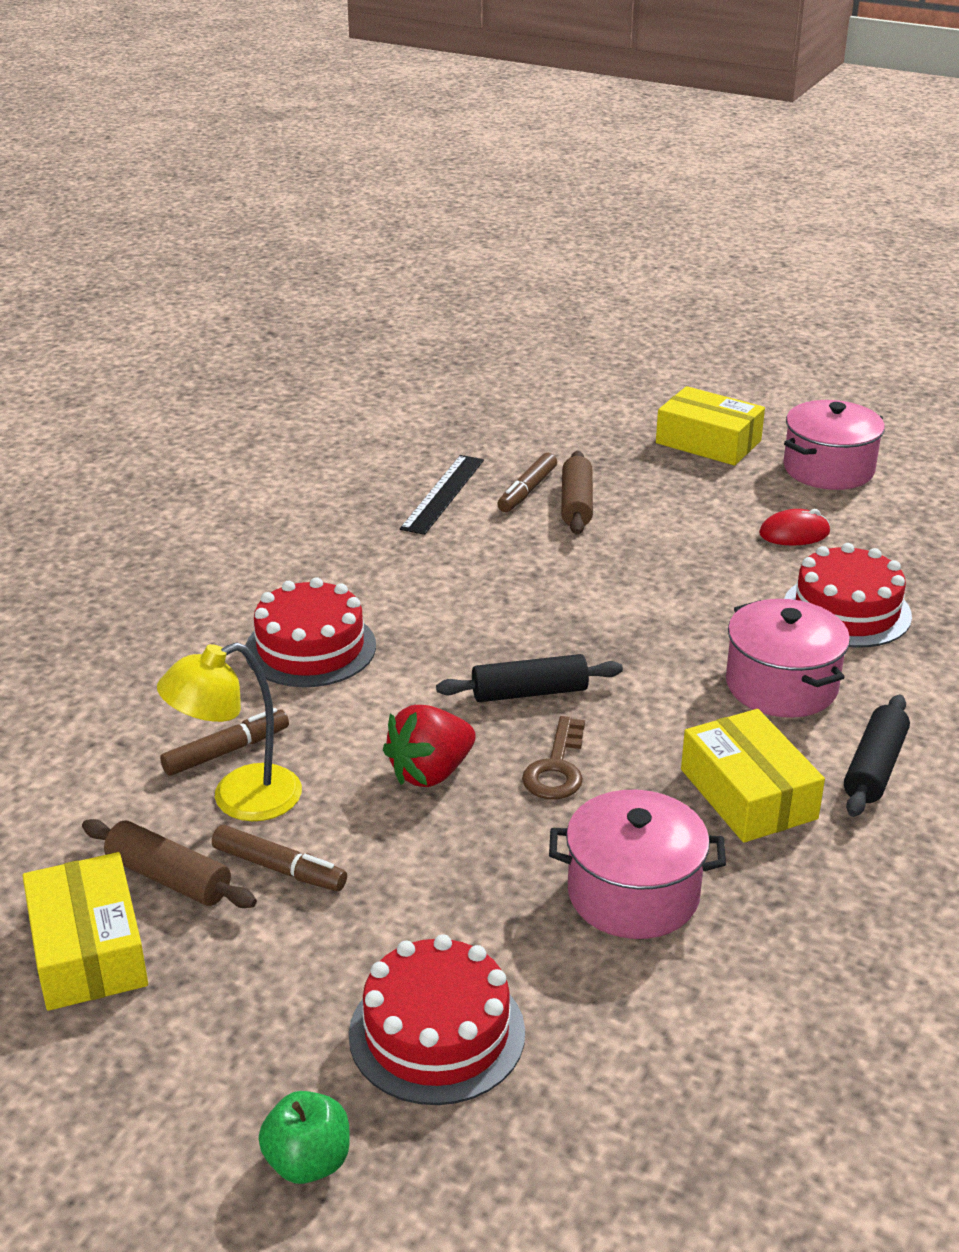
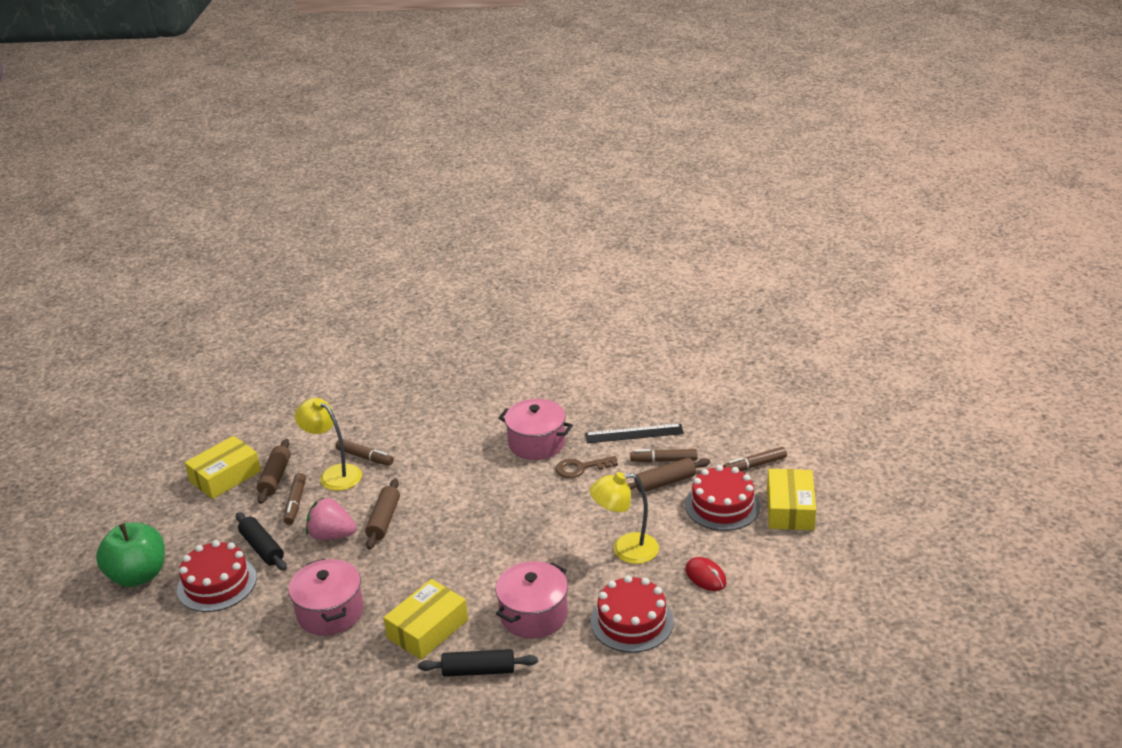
camera: 65 degrees right, 0 degrees up
(308, 1162) = (138, 575): green apple -> green apple, size x1.78
(310, 648) = (458, 448): red cake -> red cake (722, 505)
(418, 843) = (331, 535): none -> pink strawberry
(431, 772) = (384, 520): red strawberry -> brown rolling pin
(529, 692) = (467, 528): black rolling pin -> black rolling pin (262, 548)
(556, 768) = (411, 557): brown key -> brown key (581, 468)
(601, 436) = (754, 465): none -> brown marker
(696, 573) = (625, 550): none -> yellow lamp
(828, 469) = (803, 569): pink pot -> pink pot (536, 443)

